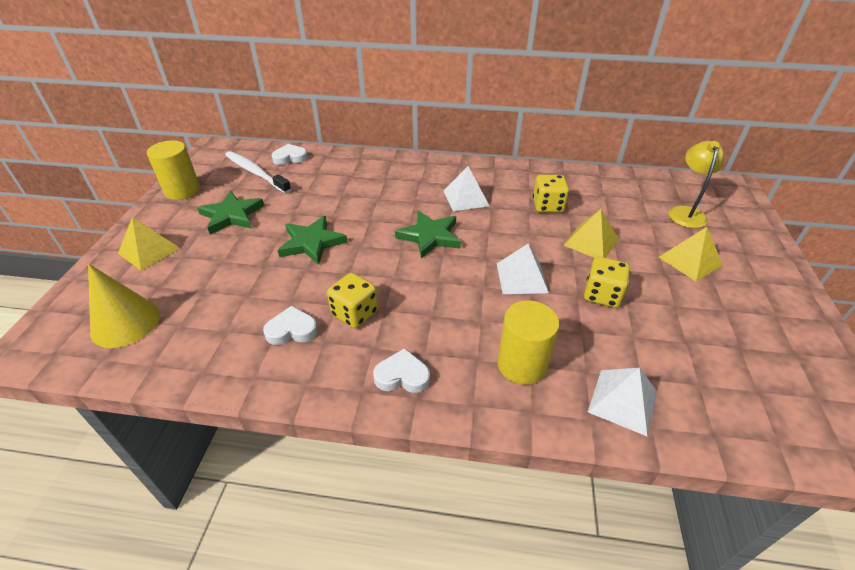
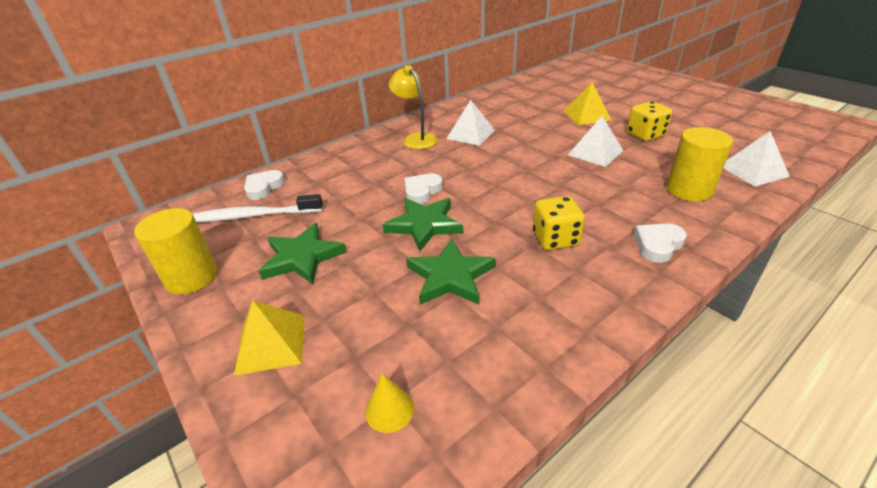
camera: 45 degrees left, 5 degrees down
(125, 323) = (389, 409): yellow cone -> yellow cone, size x0.52
(292, 330) = (541, 282): white heart -> white heart (422, 191)
(430, 236) = (498, 167): green star -> green star (450, 276)
(547, 206) = (526, 112): yellow dice -> none
(686, 212) = (594, 79): yellow lamp -> yellow lamp (416, 138)
(690, 260) = (642, 97): yellow pyramid -> none

